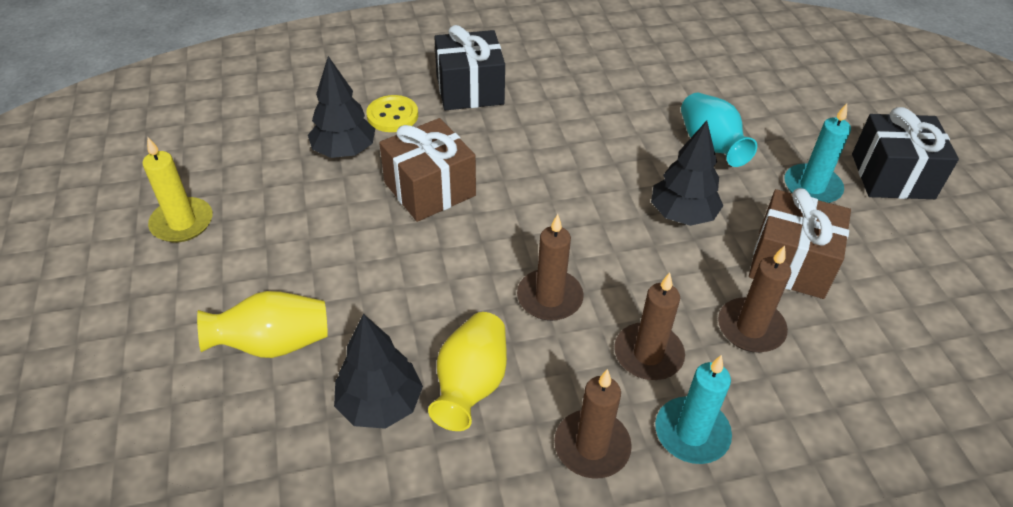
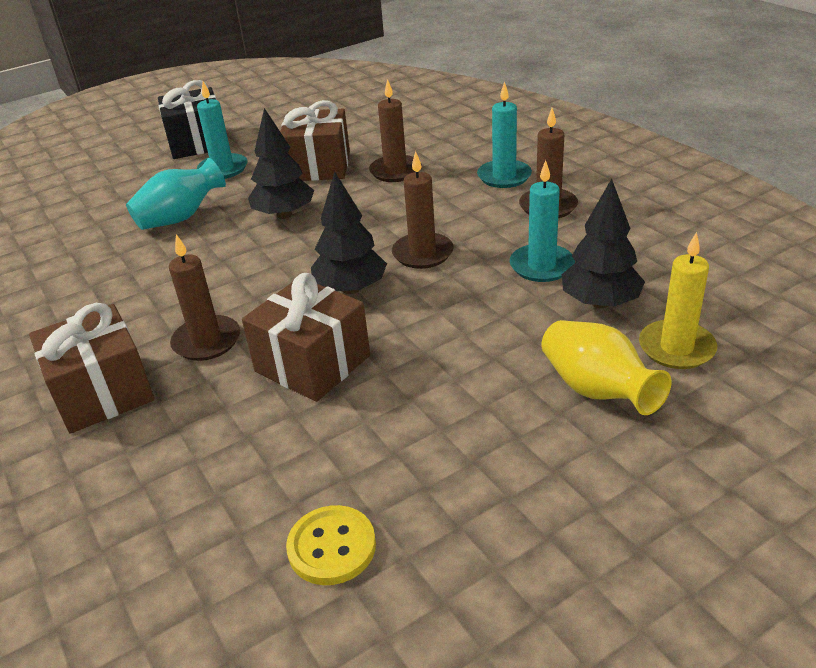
camera: 105 degrees left, 10 degrees down
(182, 223) = (487, 568): yellow candle -> yellow candle (676, 348)
(344, 151) = (268, 462): black tree -> black tree (351, 289)
(392, 115) = (176, 444): yellow button -> yellow button (332, 547)
(470, 90) = (103, 392): black gift -> brown gift
(471, 384) = (541, 266): yellow vase -> turquoise candle
(648, 354) = (449, 202): brown candle -> brown candle (207, 341)

